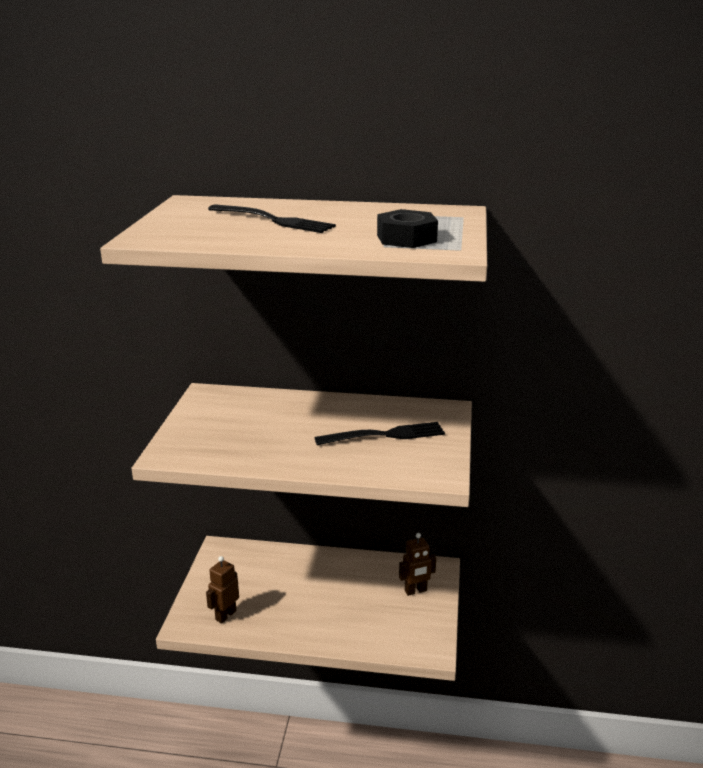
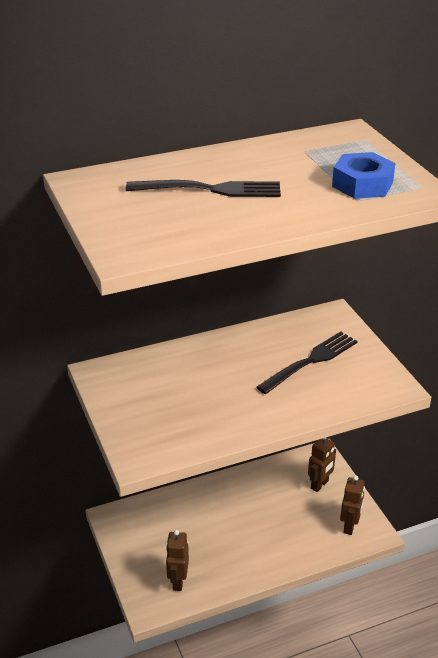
camera: 30 degrees left, 10 degrees up
(406, 238) = (362, 184): black nut -> blue nut
(413, 635) = (350, 526): none -> brown robot

